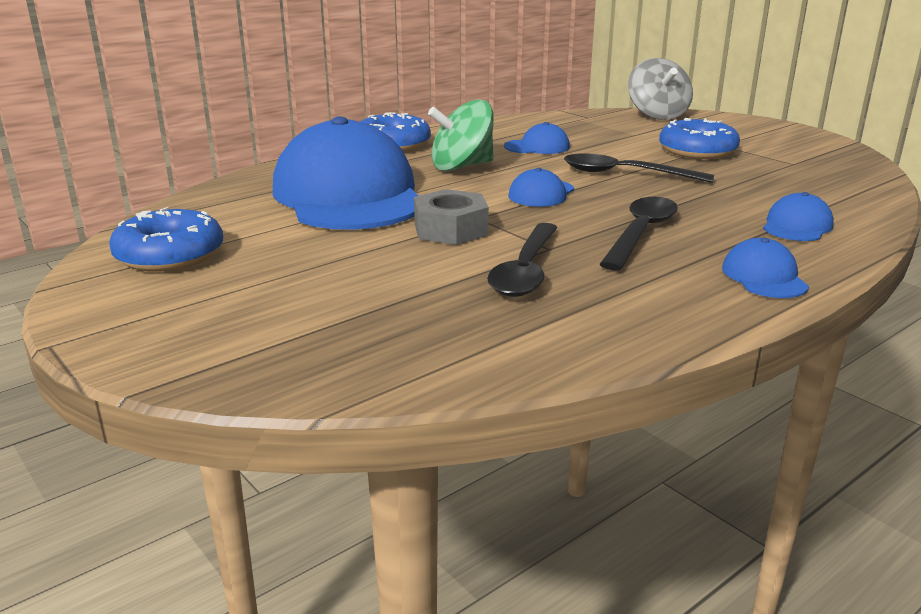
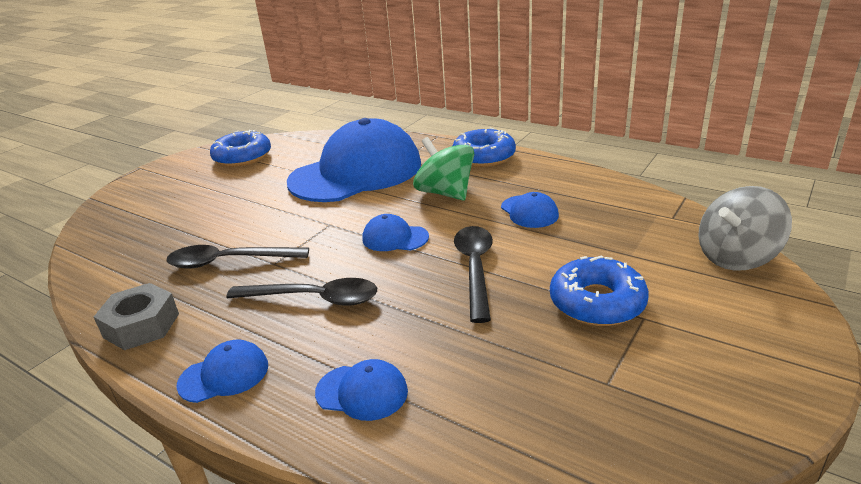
camera: 75 degrees right, 5 degrees up
(450, 229) = (301, 220): grey nut -> grey nut (141, 325)

